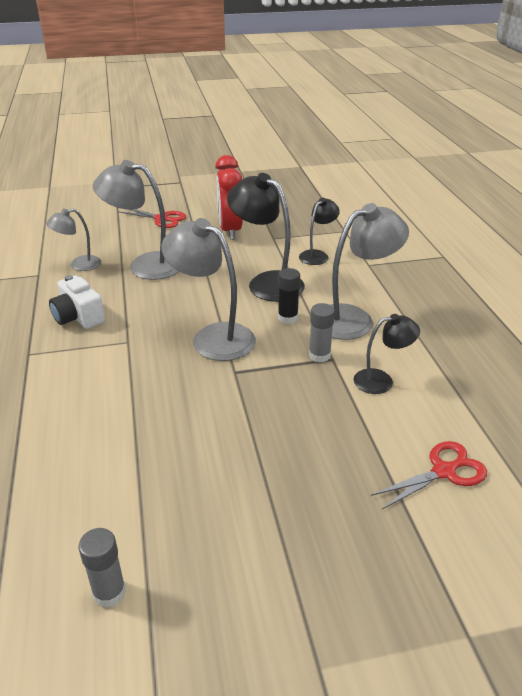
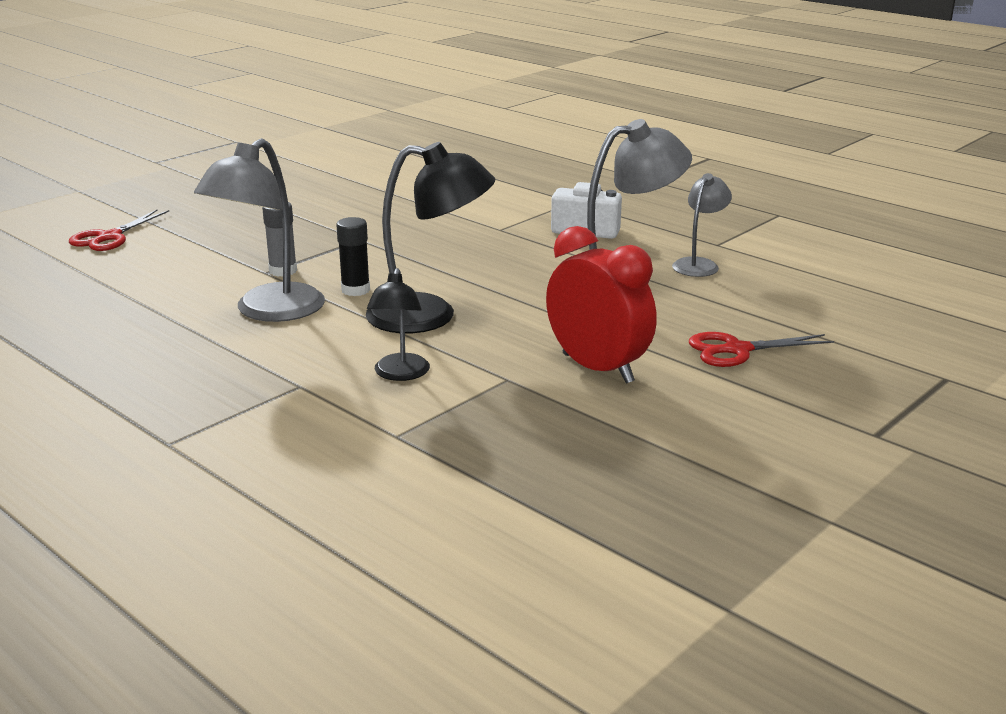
camera: 145 degrees right, 10 degrees down
(109, 592) = (316, 156): grey glue stick -> none
(213, 337) = (419, 254): grey lamp -> none
(381, 380) = (197, 271): black lamp -> none

